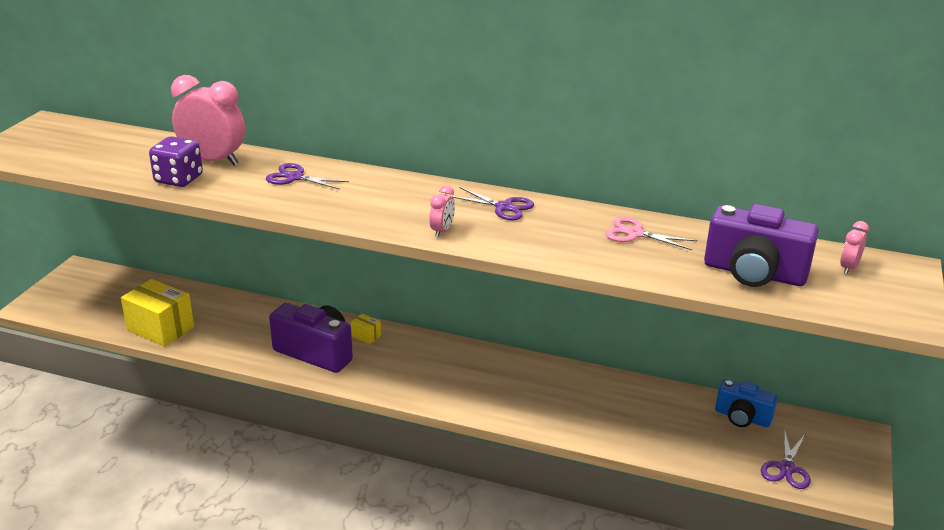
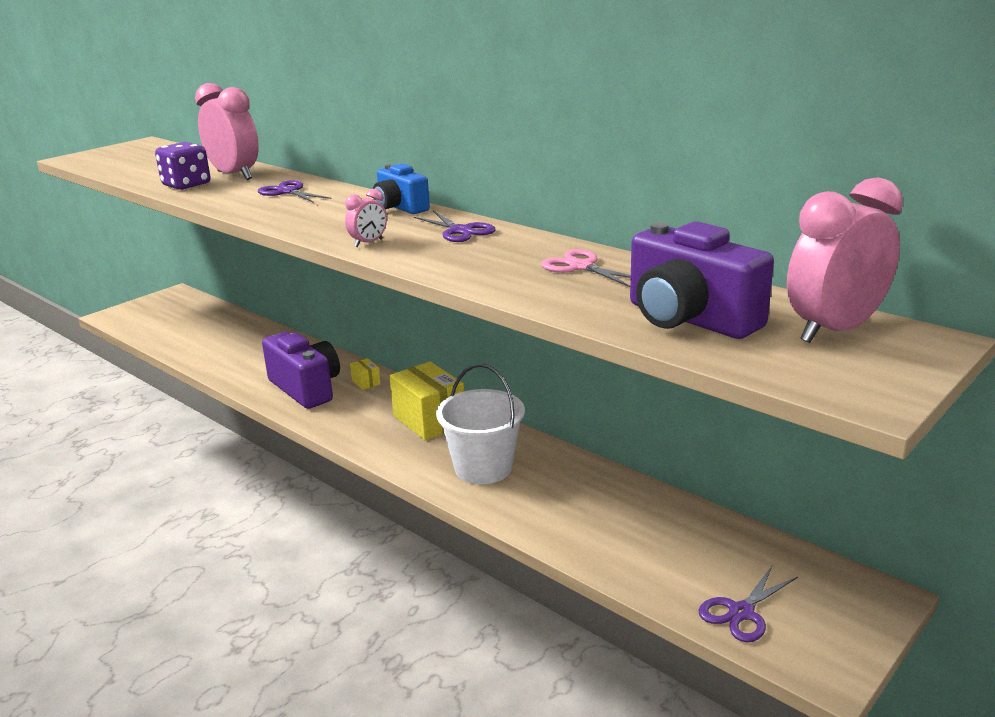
camera: 25 degrees right, 5 degrees down
(160, 328) = (193, 347): yellow box -> yellow box (429, 420)
(531, 397) = (483, 468): none -> white bucket
(742, 417) = (724, 540): blue camera -> blue camera (400, 207)
(848, 268) = (834, 330): pink clock -> pink clock, size x2.14

